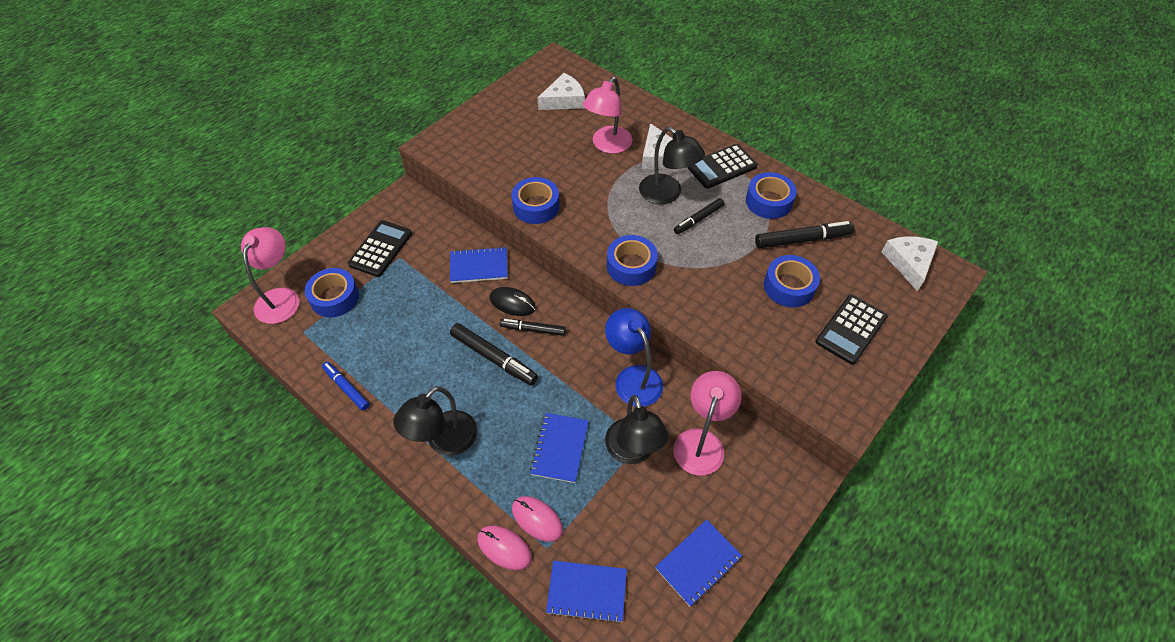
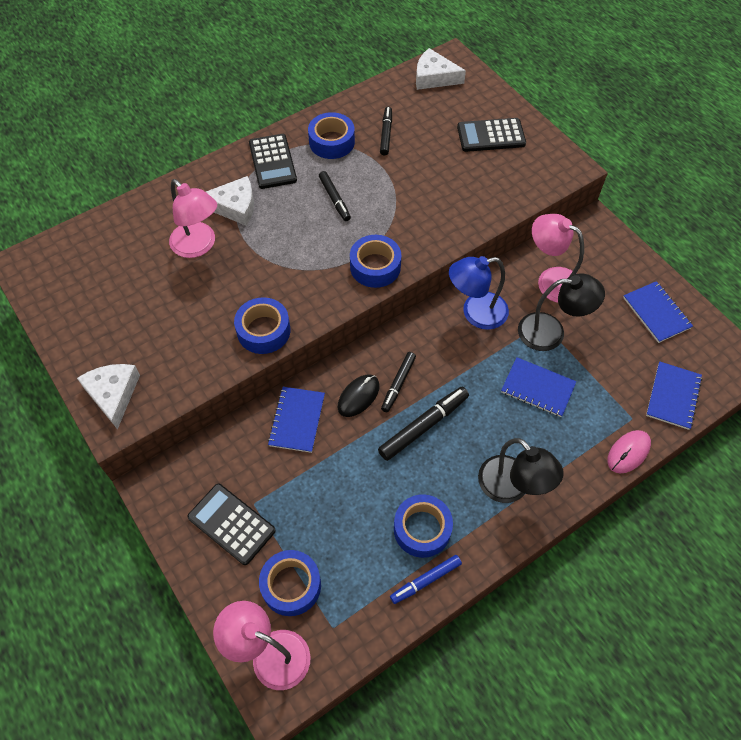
camera: 75 degrees left, 5 degrees up
(537, 519) = (604, 421): pink mouse -> none
(564, 100) = (103, 269): white cheese -> white cheese (113, 394)
(667, 194) = (292, 214): black lamp -> none
(789, 286) = (435, 160): blue tape -> blue tape (422, 529)
(802, 239) = (386, 134): black marker -> black marker, size x0.65
(851, 329) = (491, 136): black calculator -> black calculator turned 120 degrees clockwise

